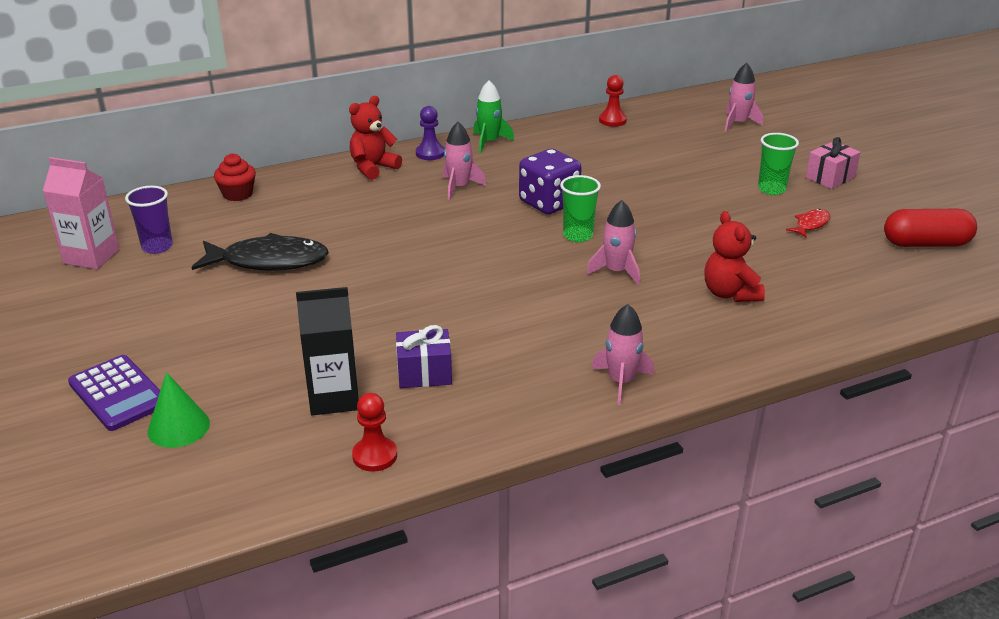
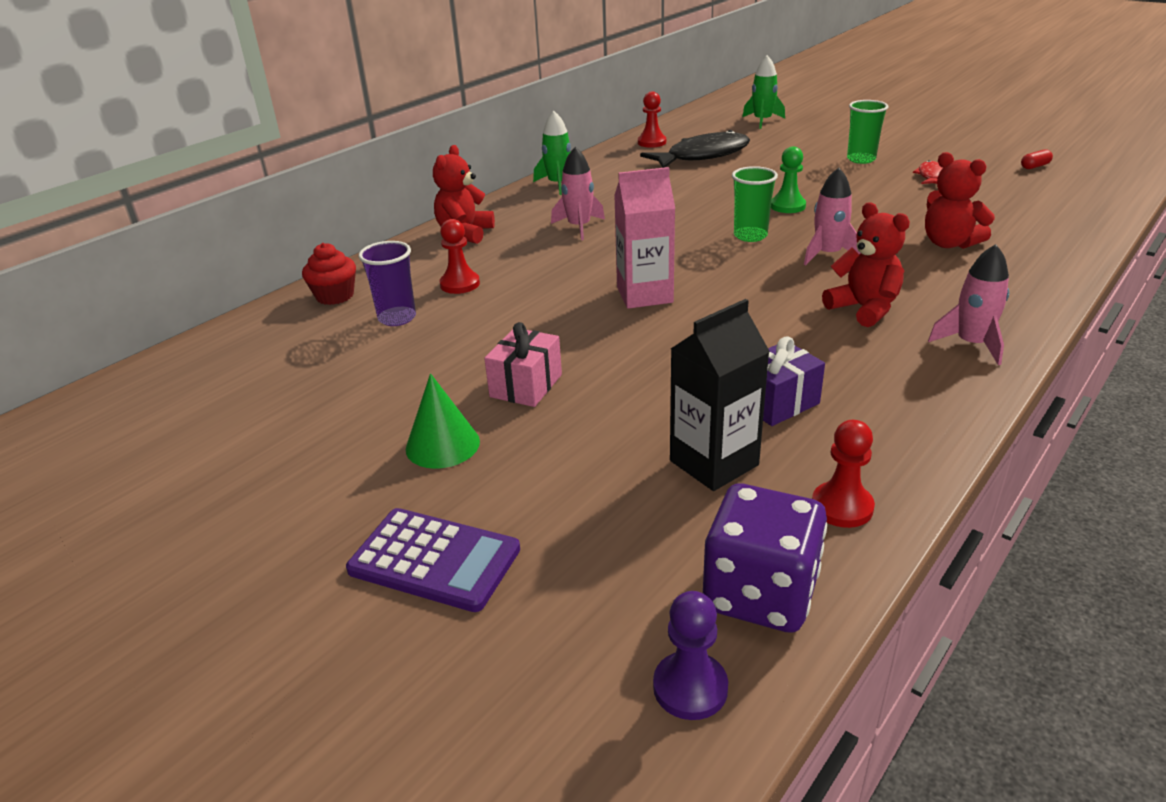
camera: 25 degrees left, 0 degrees up
(91, 257) = (211, 413): pink carton -> pink carton (644, 295)
(157, 247) = (292, 376): purple cup -> purple cup (397, 318)
(178, 427) = (567, 569): green cone -> green cone (442, 445)
(269, 261) = (455, 349): black fish -> black fish (702, 156)
(324, 210) = (460, 284): none -> red pawn
(430, 153) = (510, 207): purple pawn -> purple pawn (690, 687)
(549, 203) = (685, 217): purple dice -> purple dice (760, 593)
(581, 326) = (864, 309): none -> red teddy bear
(644, 217) = (787, 206): none -> green pawn
(738, 123) = (762, 121): pink rocket -> green rocket
(830, 177) = (893, 140): pink gift -> pink gift (526, 386)
(926, 243) = (1035, 166): red capsule -> red capsule, size x0.42

